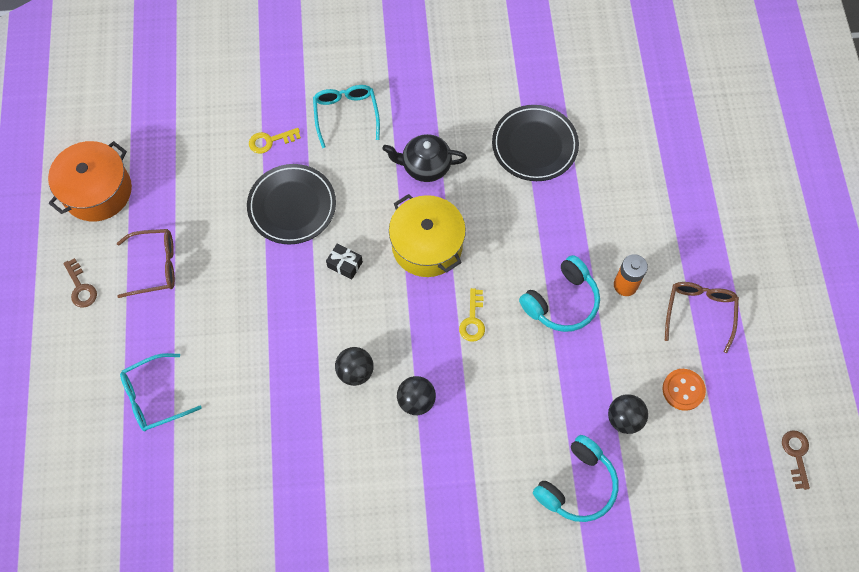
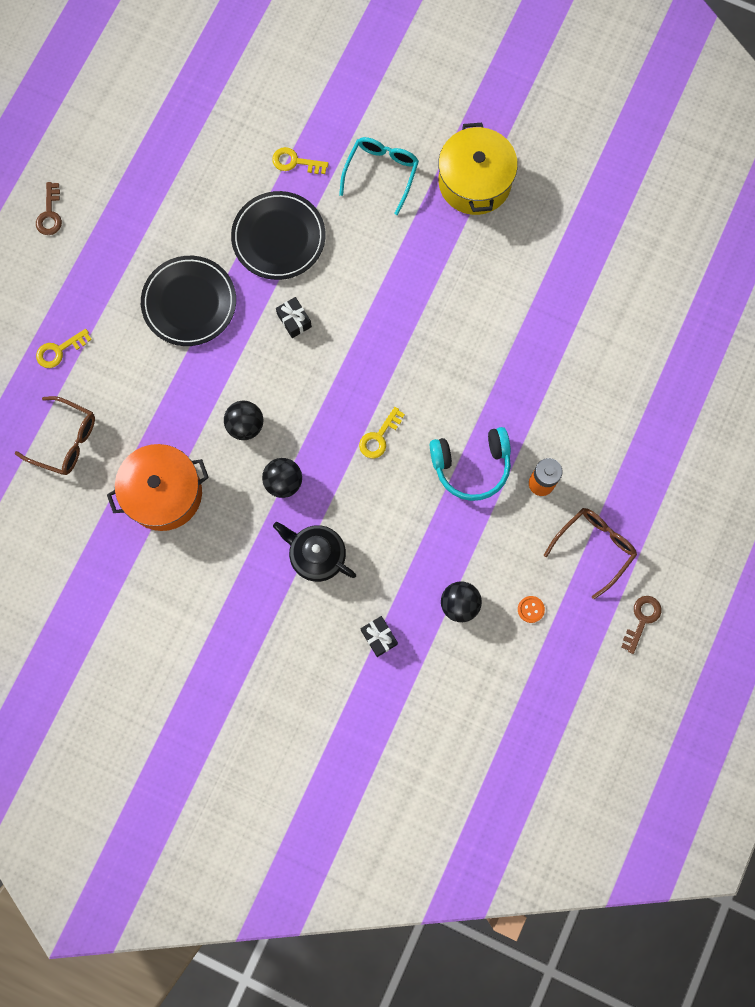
camera: 30 degrees right, 10 degrees up
(97, 191) = (112, 128): orange pot -> orange pot (164, 493)
(154, 397) = (59, 350): turquoise glasses -> yellow key
(155, 266) = (125, 229): brown glasses -> brown glasses (65, 440)
(425, 166) = (425, 265): black teapot -> black teapot (316, 555)
(427, 245) = (380, 343): yellow pot -> yellow pot (474, 182)
(534, 145) = (542, 300): black plate -> black plate (189, 303)
(577, 485) = (379, 637): turquoise headphones -> black gift
(683, 390) = (530, 609): orange button -> orange button, size x0.61
(796, 455) = (595, 726): brown key -> brown key (642, 619)

